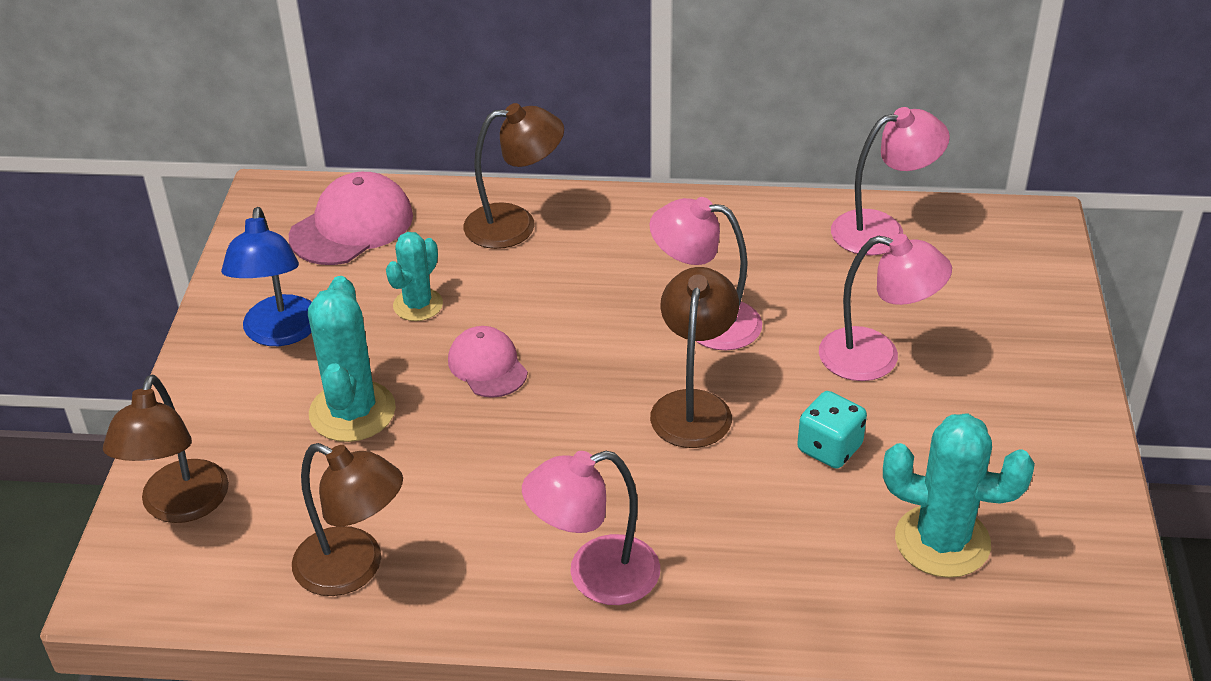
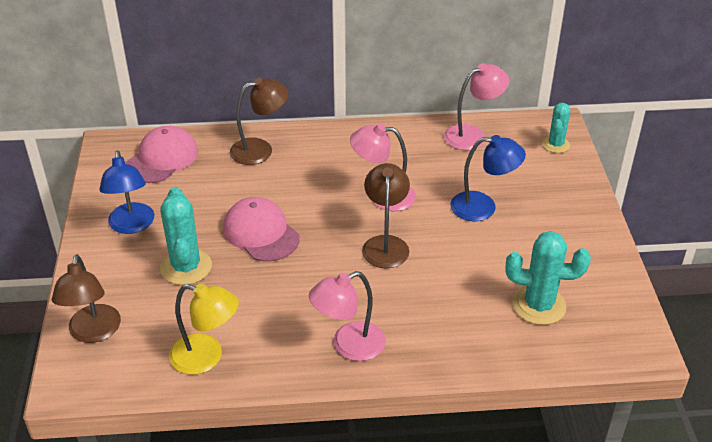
camera: 10 degrees left, 0 degrees up
(354, 569) = (206, 357): brown lamp -> yellow lamp
(418, 305) = (212, 201): turquoise cactus -> turquoise cactus (555, 145)
(487, 366) = (261, 233): pink cap -> pink cap, size x1.56
(829, 448) = (467, 260): turquoise dice -> none
(876, 358) = (483, 207): pink lamp -> blue lamp

